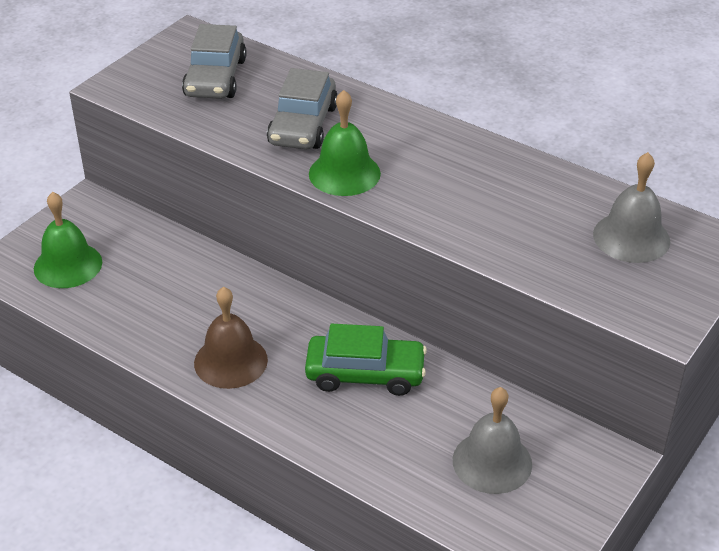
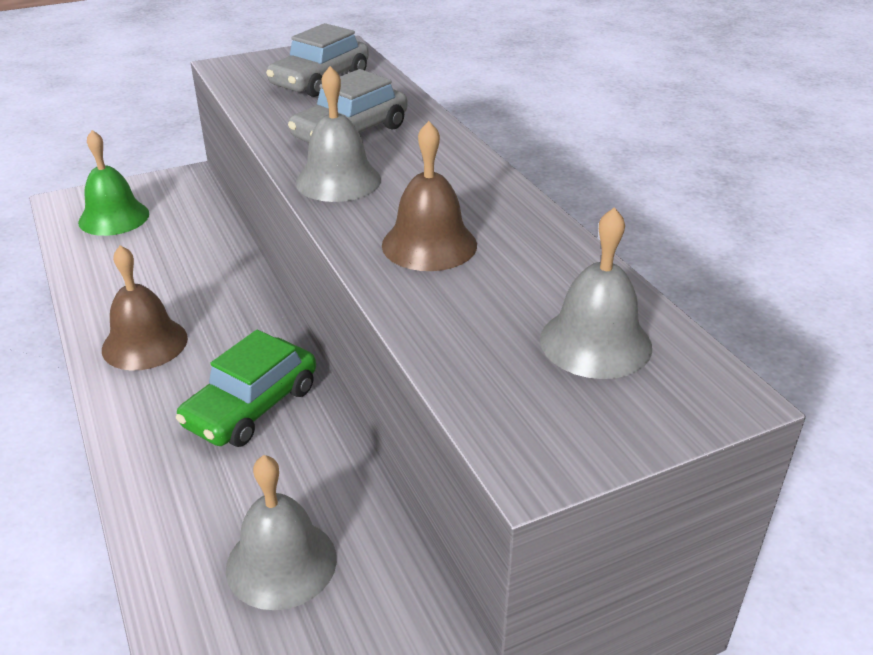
camera: 30 degrees right, 5 degrees down
(344, 173) = (338, 180): green bell -> grey bell
(365, 374) = (252, 406): green car -> green car turned 90 degrees clockwise
(465, 204) = (429, 244): none -> brown bell

